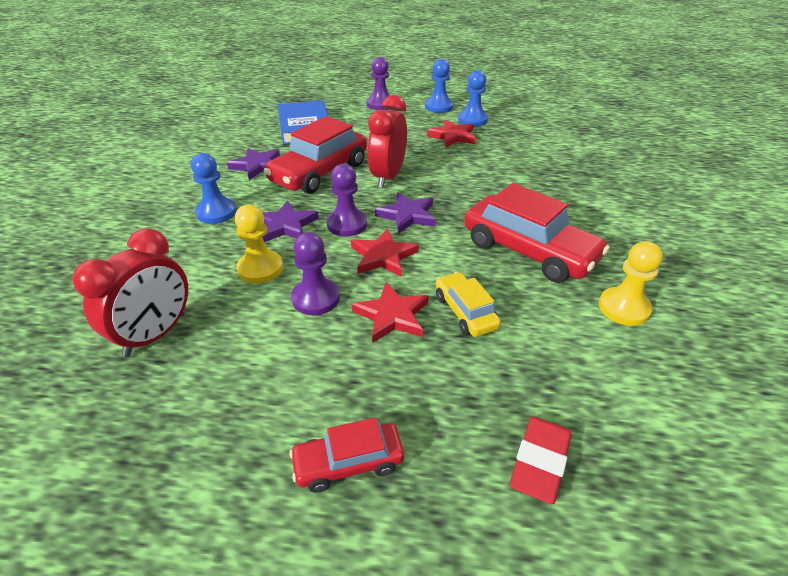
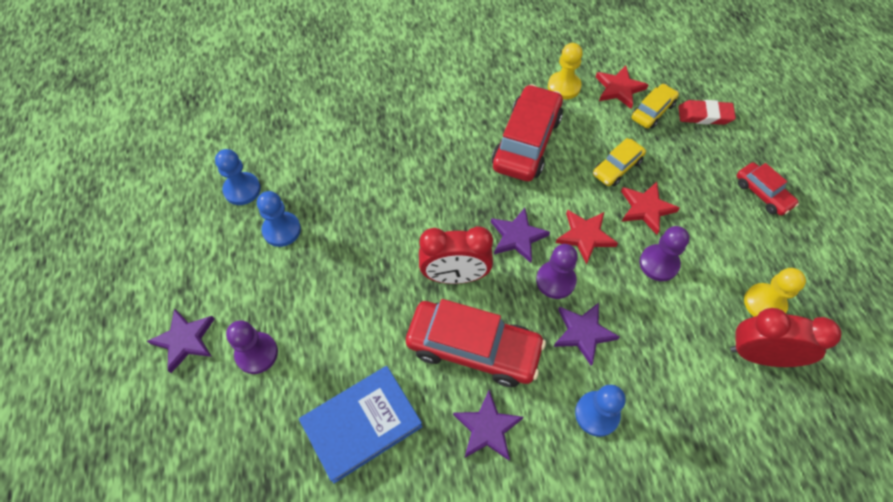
camera: 110 degrees left, 20 degrees up
(260, 268) = (651, 322): yellow pawn -> yellow pawn (764, 303)
(405, 88) = (185, 340): none -> purple star
(438, 107) = (248, 277): blue pawn -> blue pawn (242, 190)
(453, 136) = (335, 240): red star -> red star (619, 89)
(561, 390) = (652, 111): none -> yellow car

